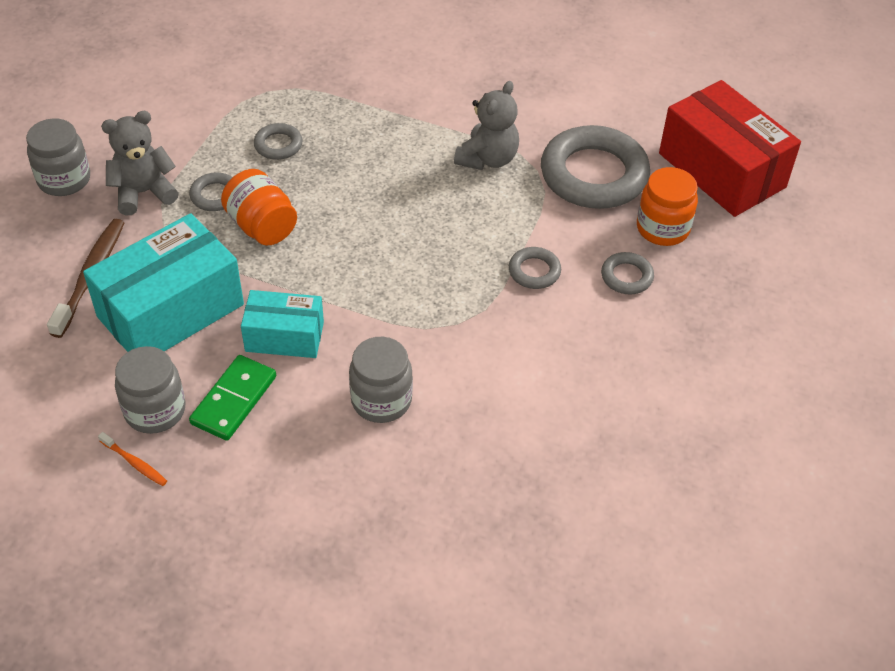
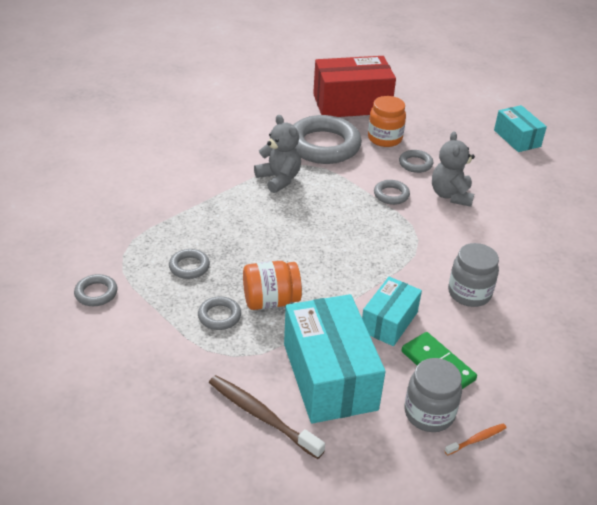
camera: 65 degrees left, 10 degrees down
(64, 180) = (130, 404): grey jar -> none
(143, 192) = (185, 357): grey teddy bear -> grey teddy bear (451, 195)
(198, 97) = (96, 293): none -> grey ring
(795, 376) = (517, 138): none -> turquoise box

